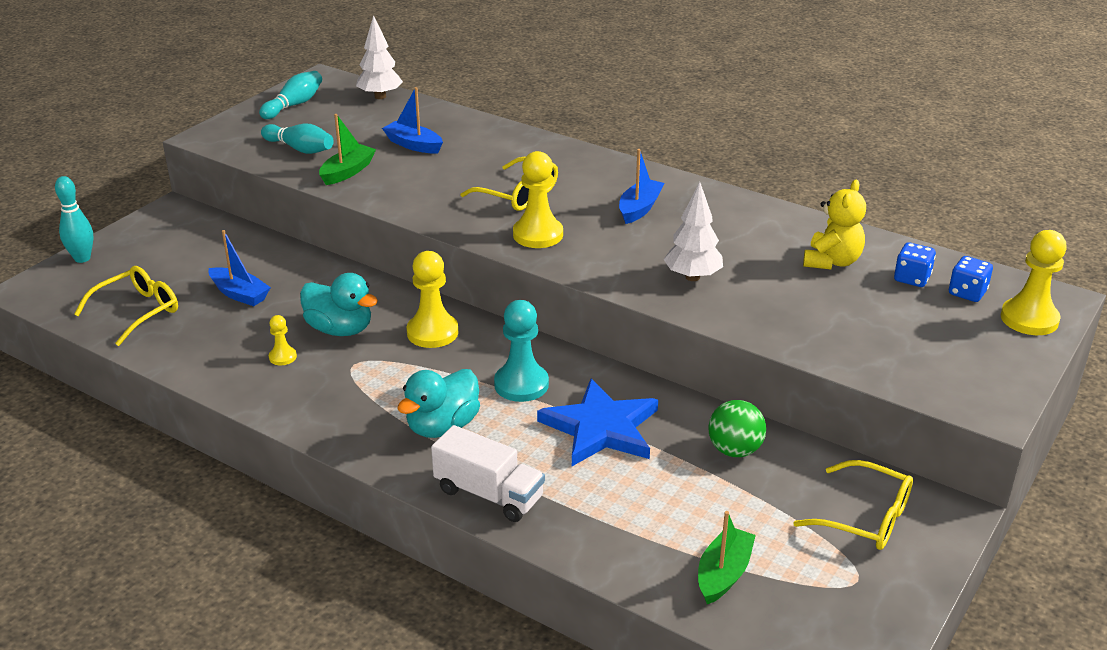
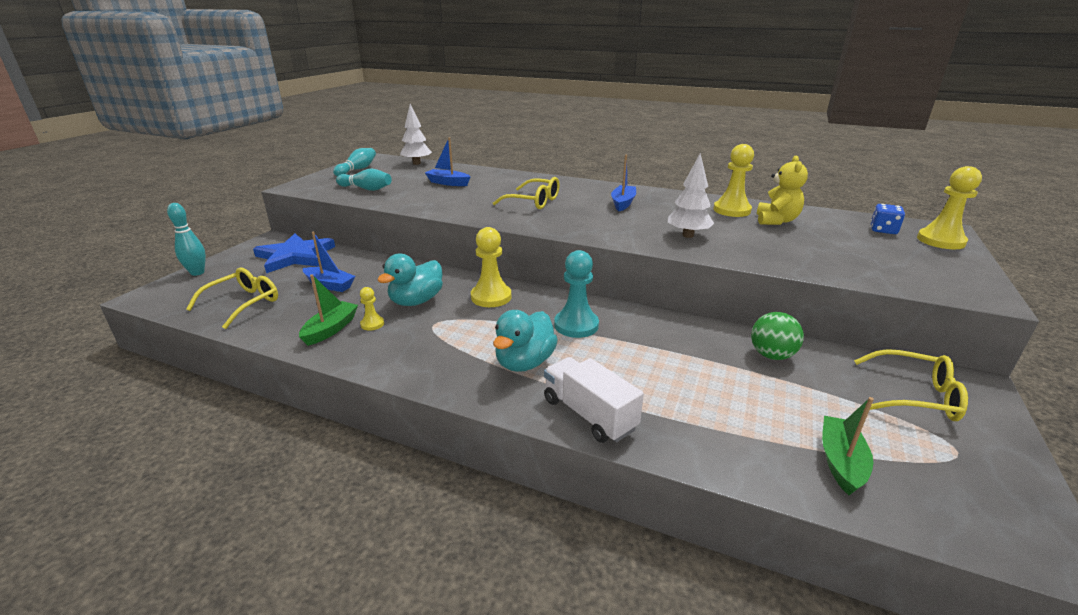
camera: 10 degrees left, 5 degrees down
(340, 329) = (416, 301): turquoise duck -> turquoise duck turned 105 degrees clockwise
(347, 172) = (404, 198): green boat -> green boat (331, 329)
(489, 494) = (589, 414): white truck -> white truck turned 150 degrees counterclockwise
(538, 235) = (559, 221): yellow pawn -> yellow pawn (731, 210)
(601, 428) = (656, 350): blue star -> blue star (295, 256)
(912, 278) = (838, 225): blue dice -> none

